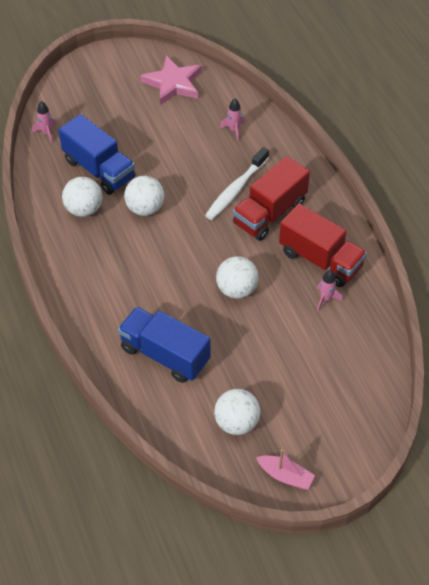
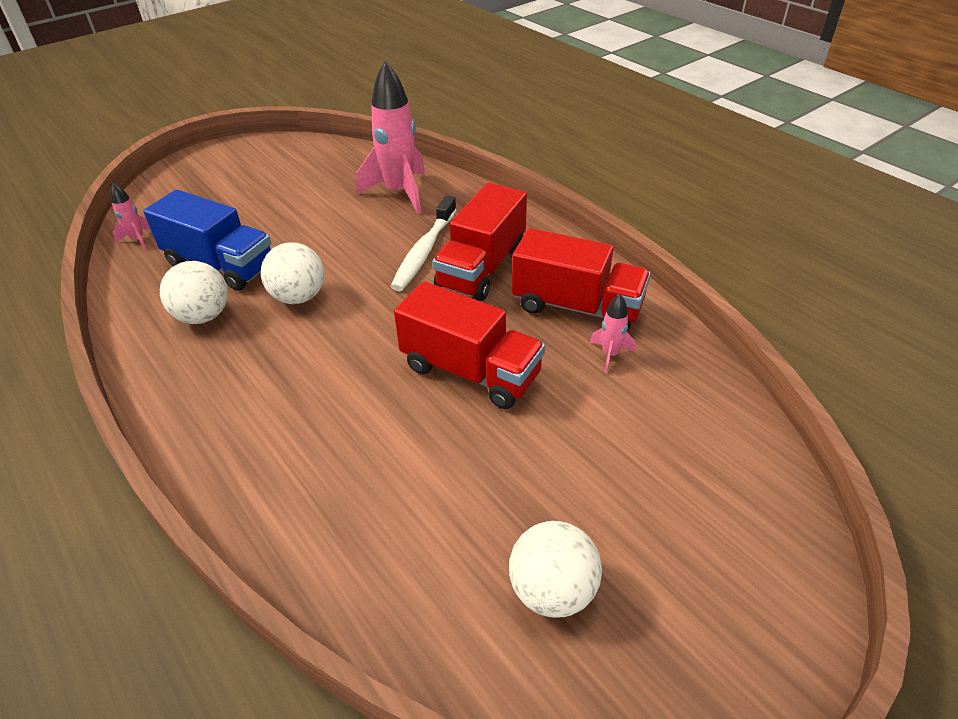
camera: 15 degrees left, 10 degrees down
(165, 355) = (382, 499): blue truck -> none
(173, 83) = (307, 163): pink star -> none
(234, 130) = (400, 193): pink rocket -> pink rocket, size x2.19
(236, 289) = (470, 371): white ball -> red truck
(285, 476) = (689, 676): pink boat -> none

